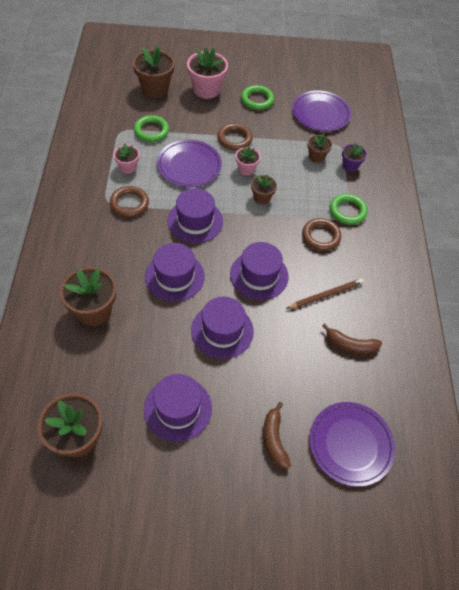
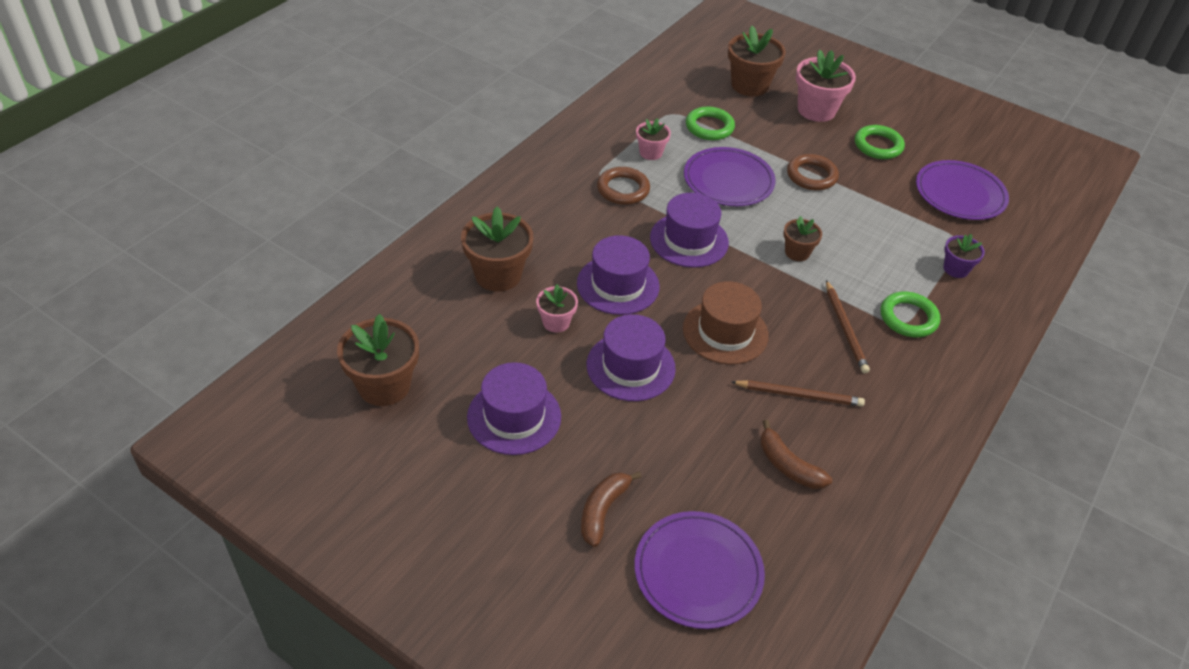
camera: 35 degrees right, 10 degrees down
(246, 169) = (801, 214): pink flower pot -> pink flower pot (556, 322)
(259, 275) = (725, 332): purple hat -> brown hat
(316, 157) = (913, 239): brown flower pot -> none
(321, 236) = (845, 329): brown ring -> brown pencil

